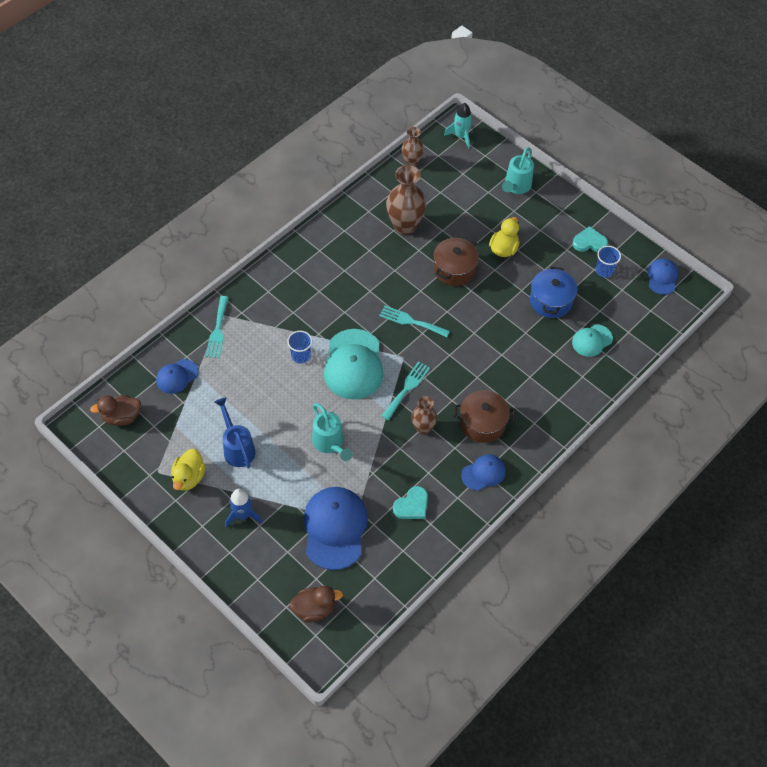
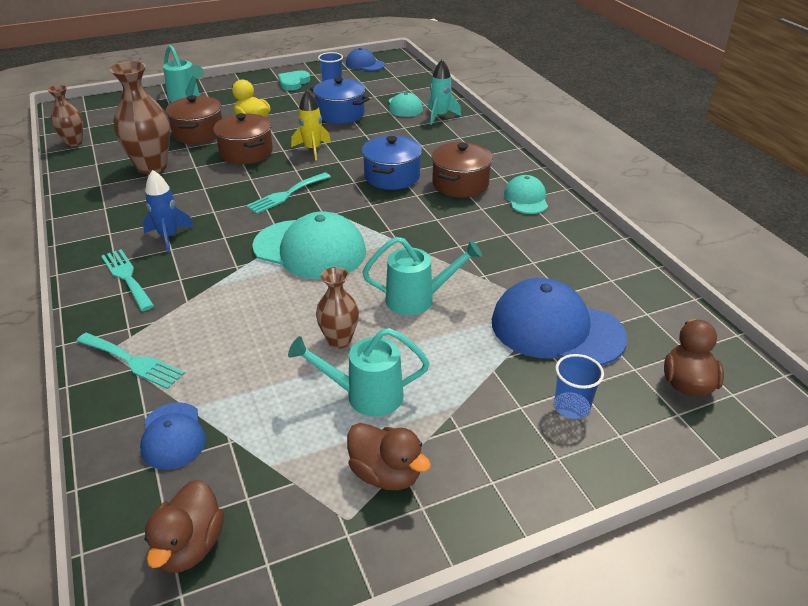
camera: 65 degrees left, 20 degrees down
(189, 477) = (386, 474): yellow duck -> brown duck
(237, 448) = (366, 396): blue watering can -> turquoise watering can
(243, 515) = (493, 422): blue rocket -> blue rocket (169, 237)
(301, 355) = (256, 289): blue cup -> blue cup (571, 407)
(407, 388) = (377, 220): turquoise fork -> turquoise fork (127, 277)
(412, 505) = (547, 257): turquoise heart -> none
(423, 428) = (441, 222): brown vase -> brown vase (339, 340)
(461, 136) = (84, 110): turquoise rocket -> turquoise rocket (440, 116)
(466, 225) = (198, 133): none -> brown pot
(469, 375) = (392, 176): none -> blue pot
(482, 308) = (312, 149): none -> yellow rocket
(483, 473) = (526, 198): blue cap -> turquoise cap

